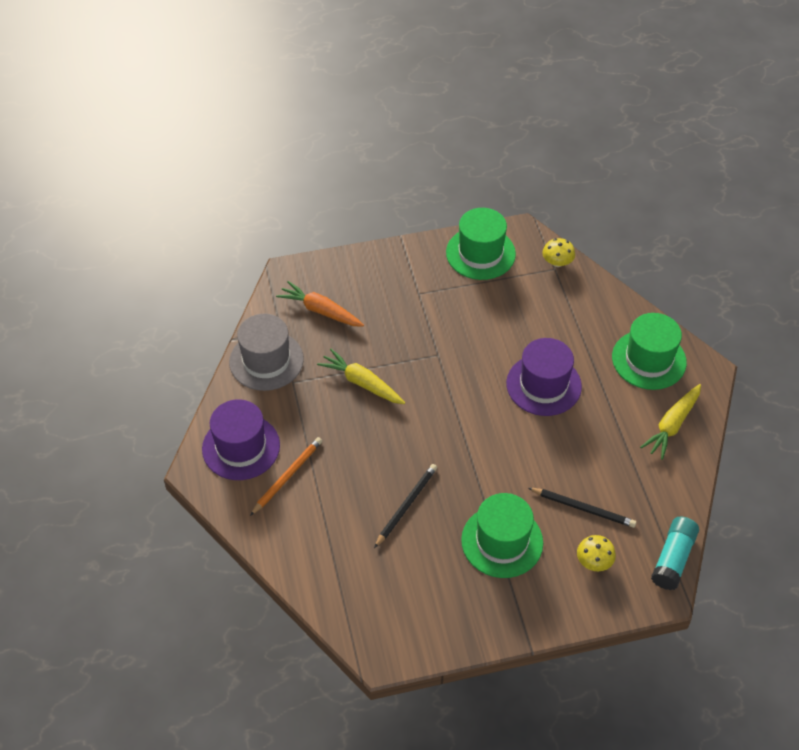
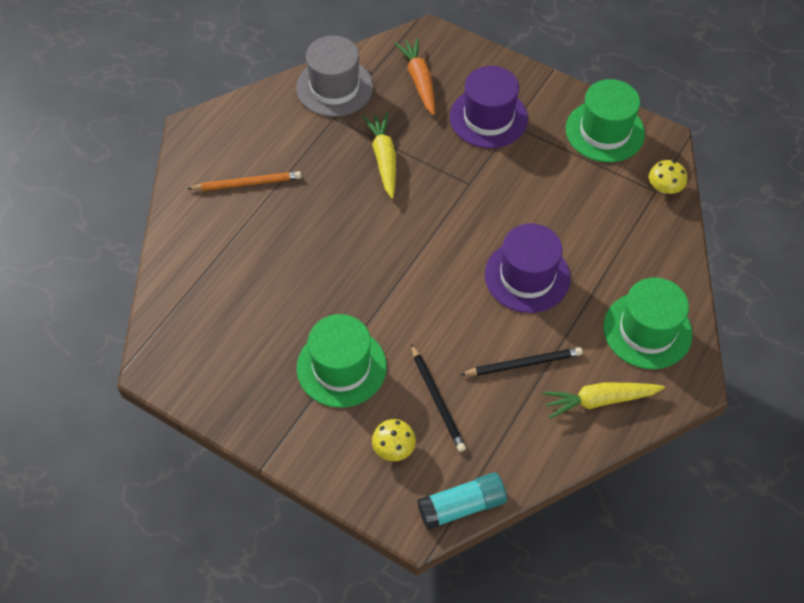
camera: 45 degrees right, 5 degrees up
(241, 447) = (241, 136): purple hat -> purple hat (488, 118)
(406, 505) = (304, 277): black pencil -> black pencil (523, 363)

